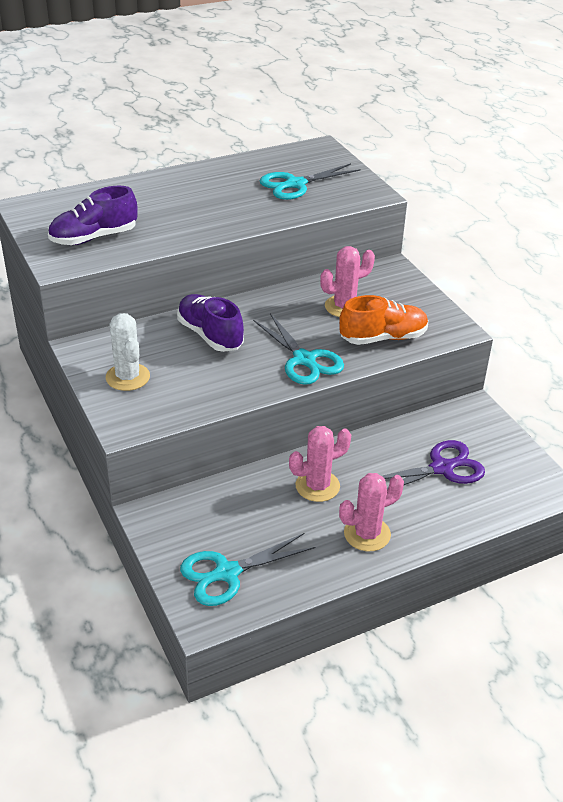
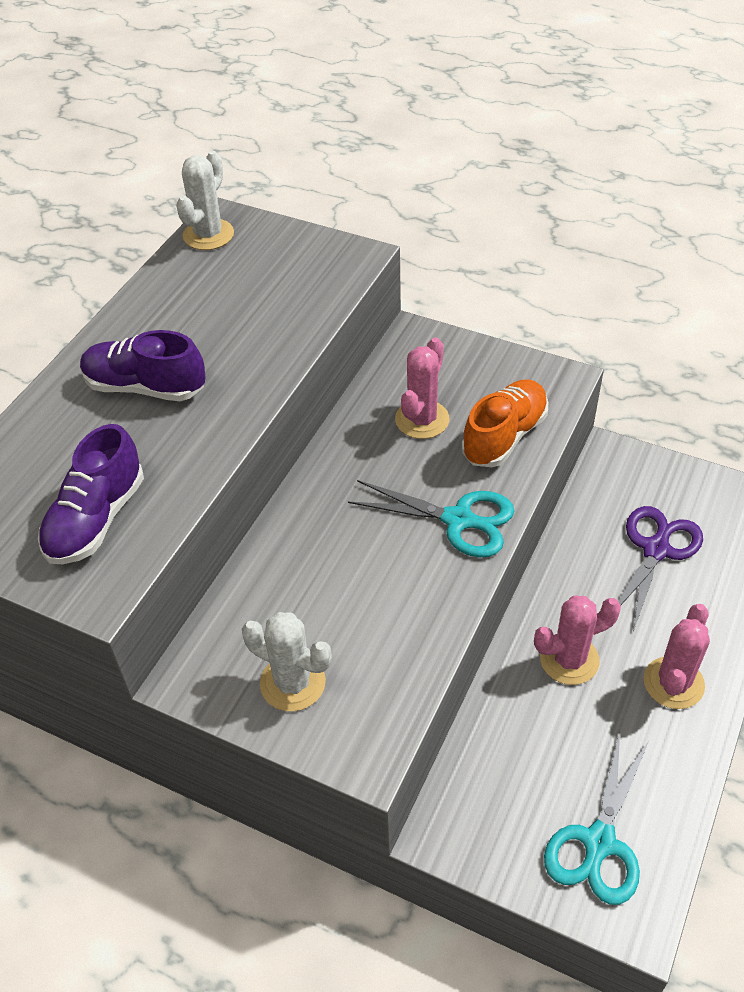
camera: 35 degrees left, 10 degrees up
(210, 335) = (321, 555): purple shoe -> purple shoe (145, 387)
(295, 184) = (253, 291): turquoise scissors -> none
(304, 151) = (208, 235): none -> white cactus
(317, 486) = (569, 660): pink cactus -> pink cactus turned 45 degrees clockwise

